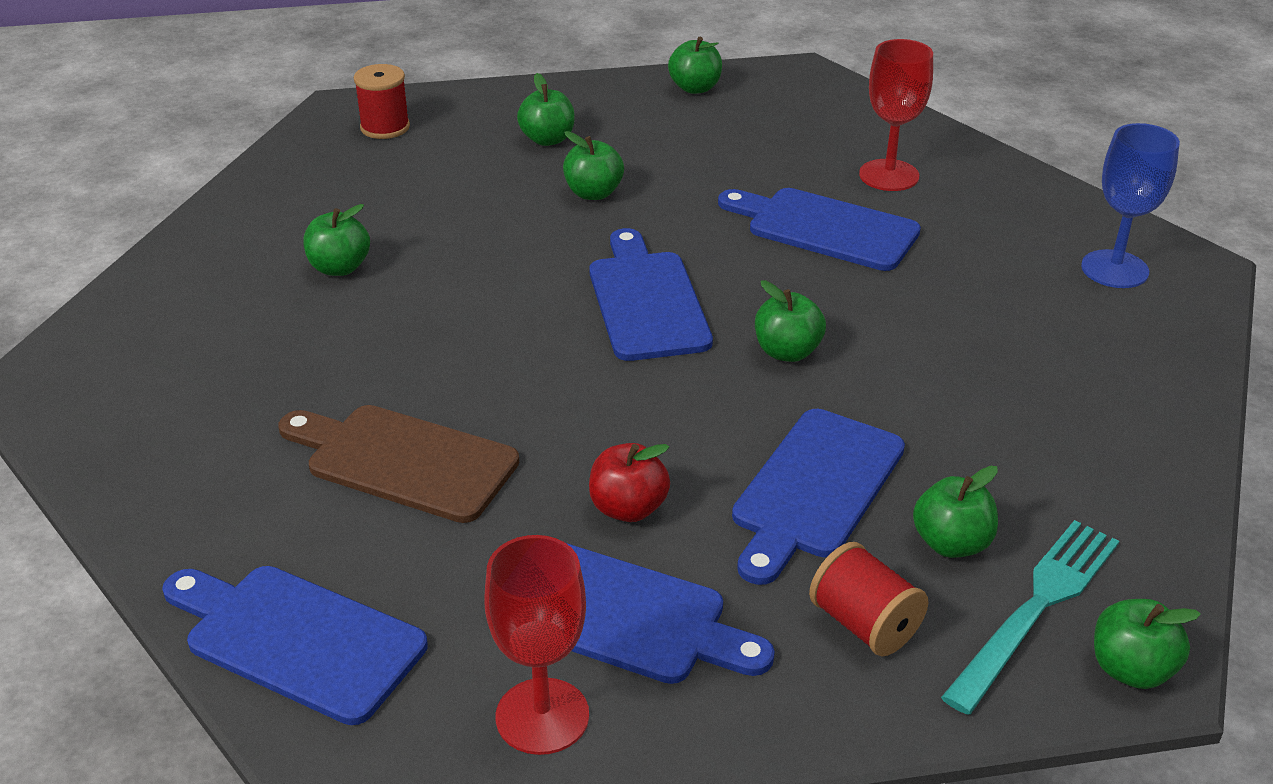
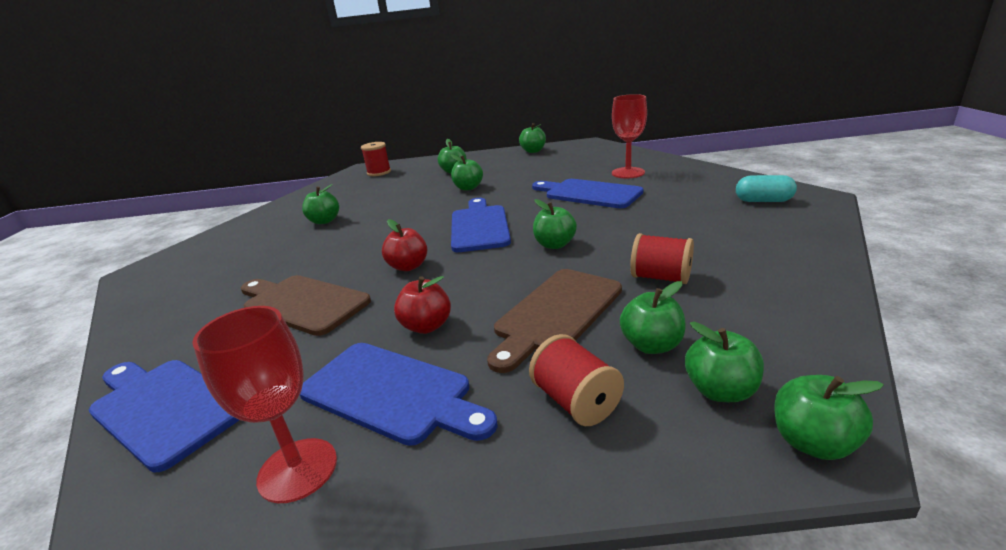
camera: 10 degrees right, 10 degrees down
(552, 389) = (408, 266): none -> red apple
(815, 490) = (556, 313): blue cutting board -> brown cutting board
(958, 427) = (661, 278): none -> red spool
(1036, 608) = (720, 391): turquoise fork -> green apple
(1114, 269) = (763, 201): blue goblet -> turquoise capsule

